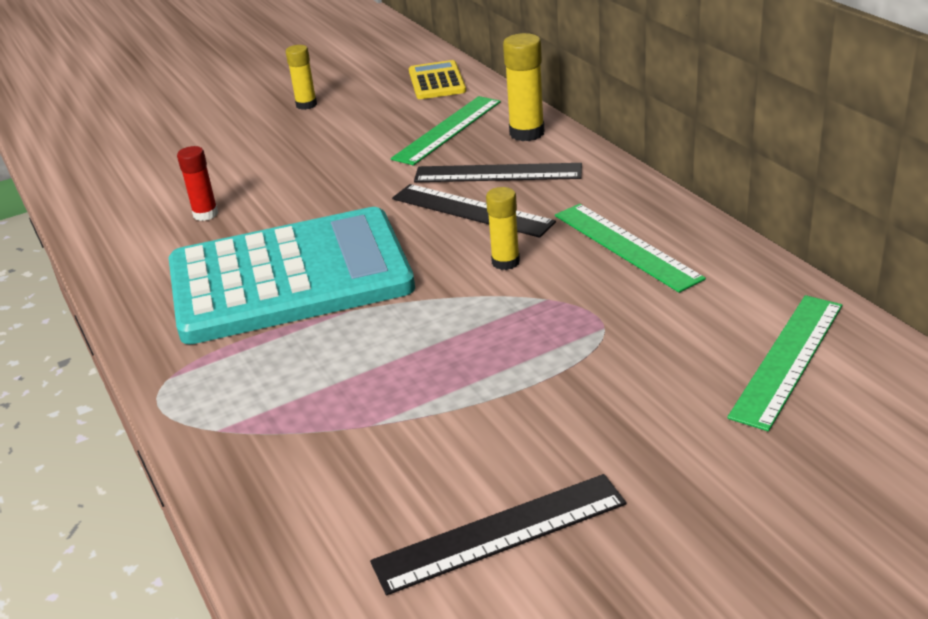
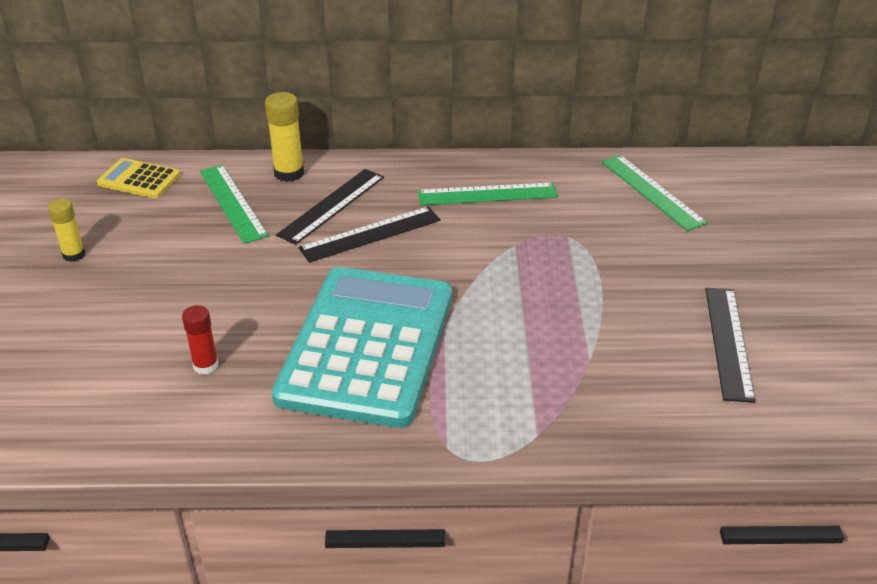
camera: 65 degrees left, 5 degrees up
(505, 262) = (455, 244): yellow glue stick -> none

